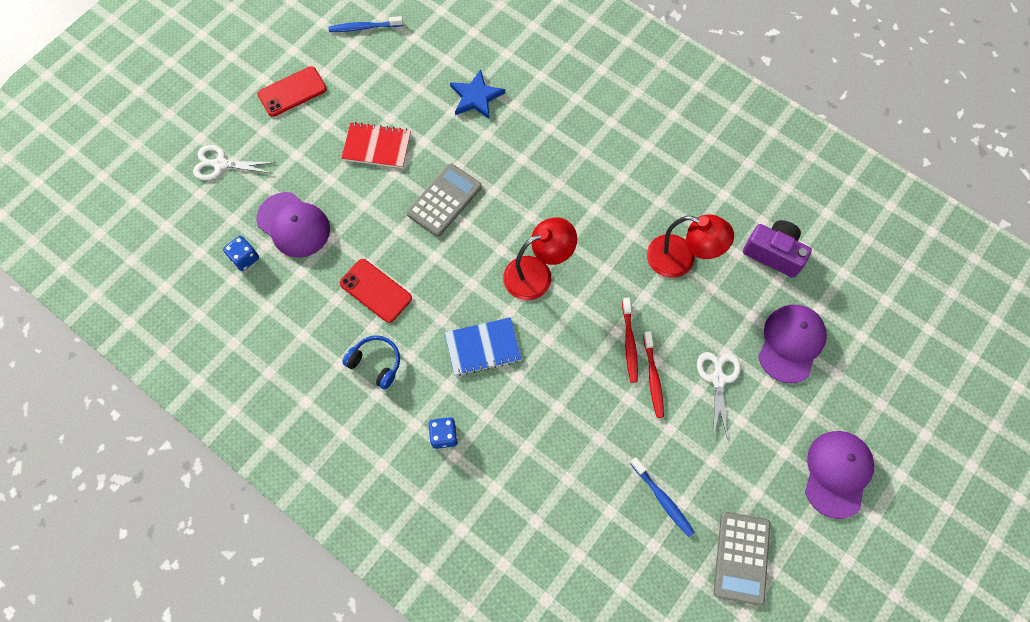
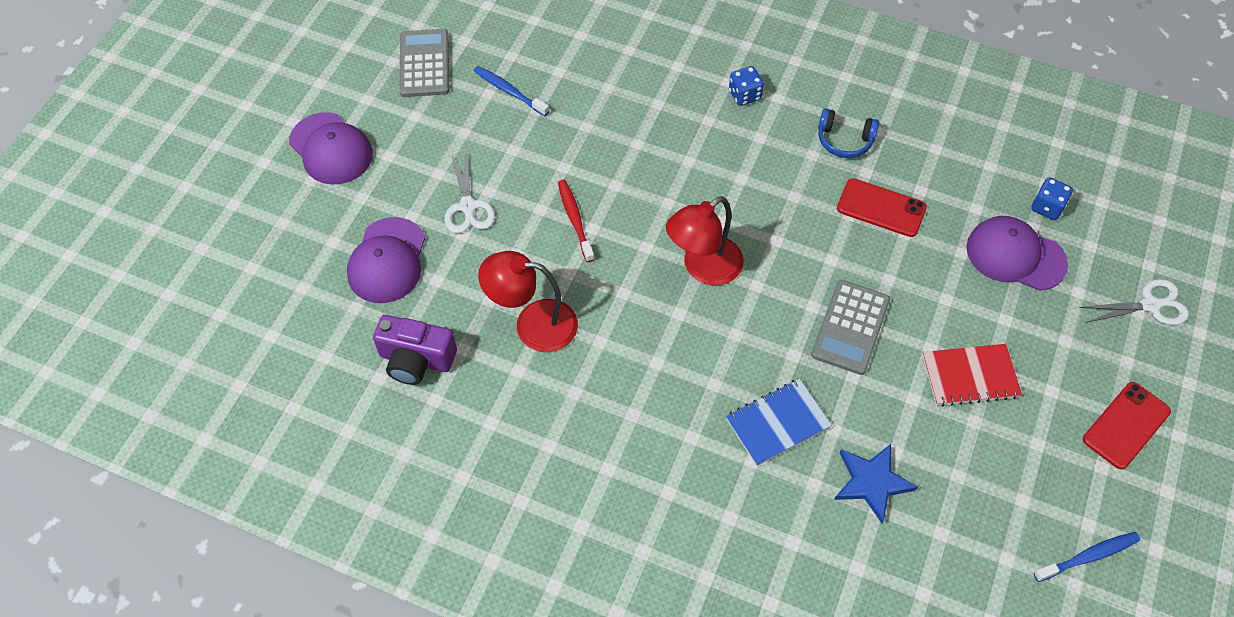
camera: 165 degrees right, 10 degrees down
(483, 347) = (737, 180): blue notebook -> blue notebook (777, 423)
(653, 378) = (540, 192): red toothbrush -> none
(837, 473) = (331, 149): purple cap -> purple cap turned 45 degrees counterclockwise

